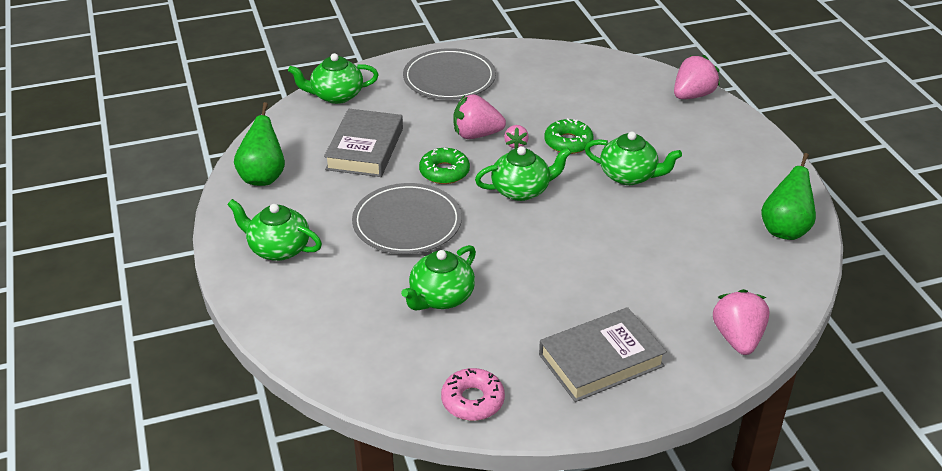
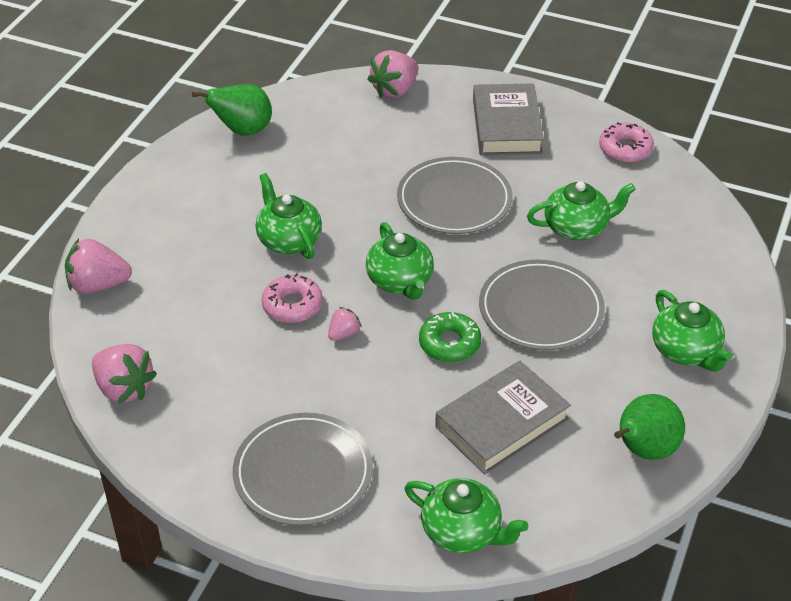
camera: 140 degrees left, 5 degrees up
(476, 135) = (367, 370): pink strawberry -> pink strawberry (124, 388)
(522, 190) = (400, 281): green teapot -> green teapot turned 135 degrees counterclockwise
(558, 266) = (454, 200): none -> grey plate
(568, 142) = (292, 305): green donut -> pink donut
(601, 360) = (506, 126): grey book -> grey book turned 75 degrees clockwise

